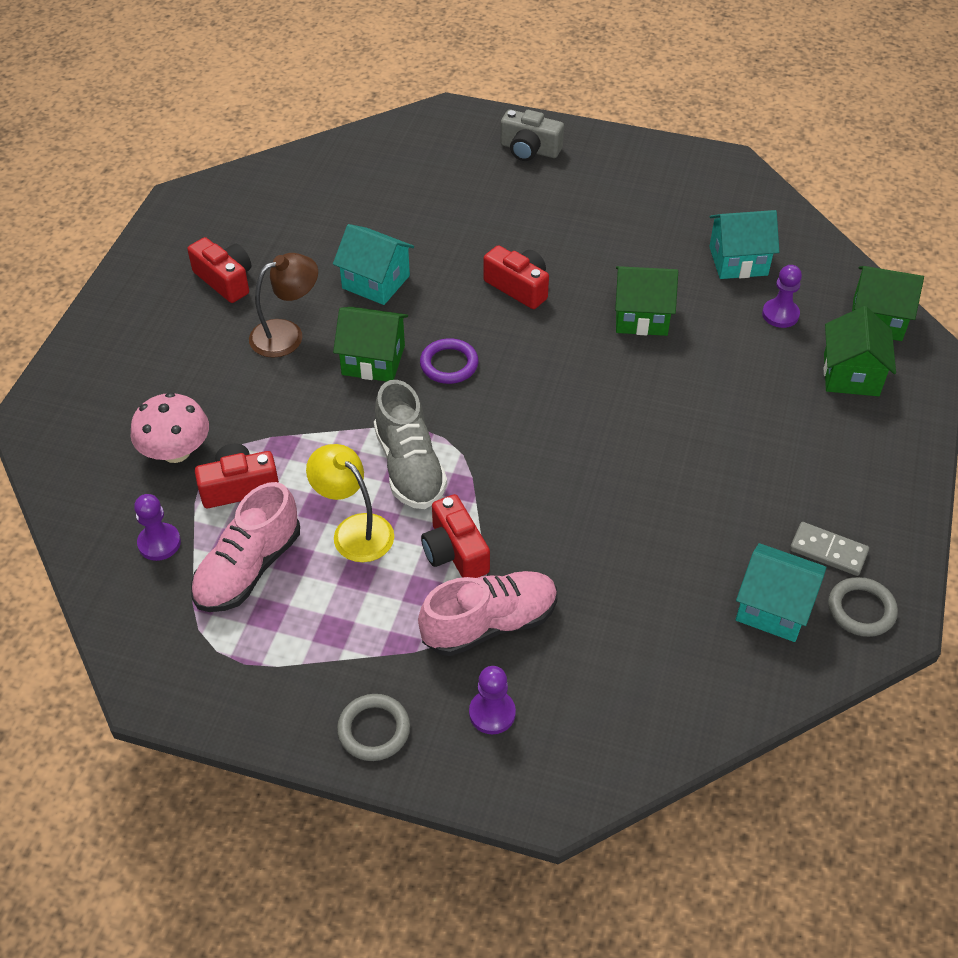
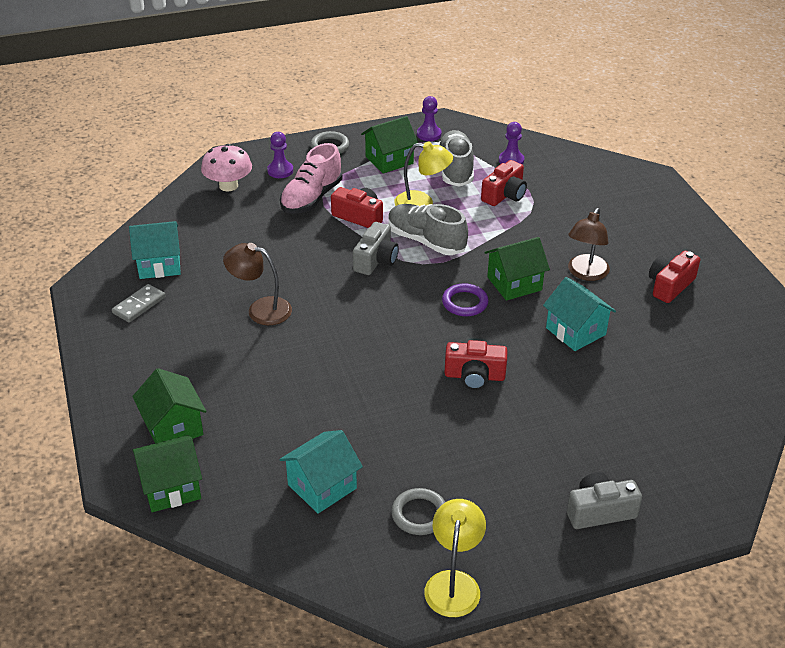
camera: 145 degrees right, 10 degrees down
(176, 451) = (559, 194): pink mushroom -> pink mushroom (228, 186)
(225, 280) = (670, 285): red camera -> red camera turned 120 degrees clockwise
(248, 568) = (455, 169): pink shoe -> grey shoe
(376, 282) = (575, 331): turquoise house -> turquoise house turned 60 degrees clockwise
(493, 470) = (376, 260): none -> grey camera
(641, 316) = (364, 397): green house -> green house (389, 160)
(681, 469) = (261, 309): none -> brown lamp
(684, 158) = (454, 583): none -> yellow lamp
(780, 314) = (256, 452): purple pawn -> purple pawn (429, 134)
(828, 551) = (139, 305): grey domino -> grey domino turned 45 degrees counterclockwise
(861, 609) = (105, 284): grey ring -> grey ring (419, 514)

